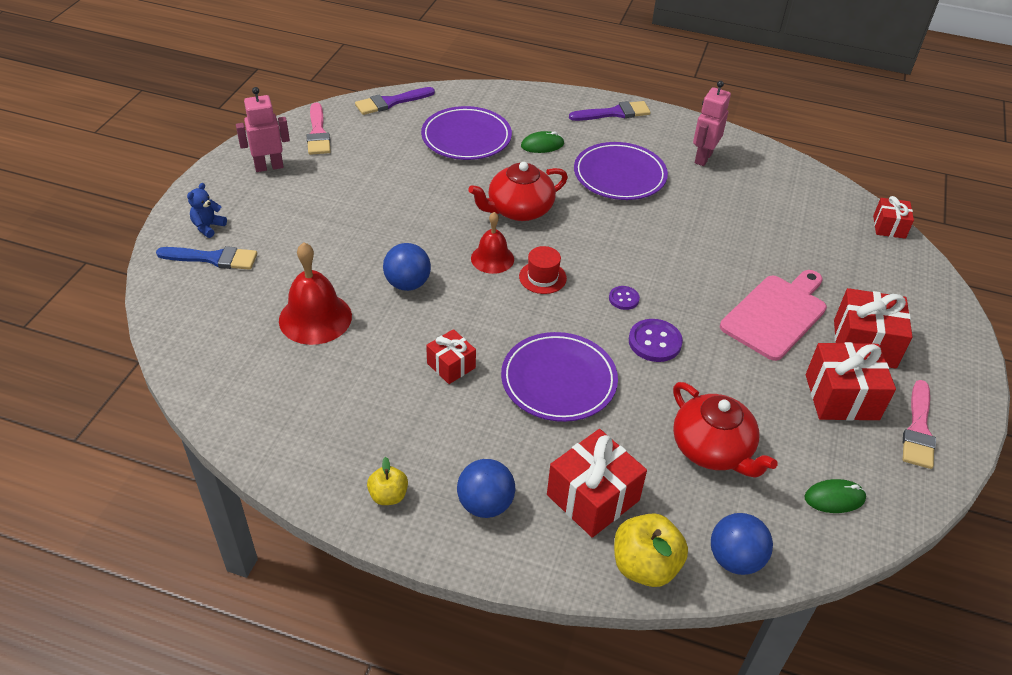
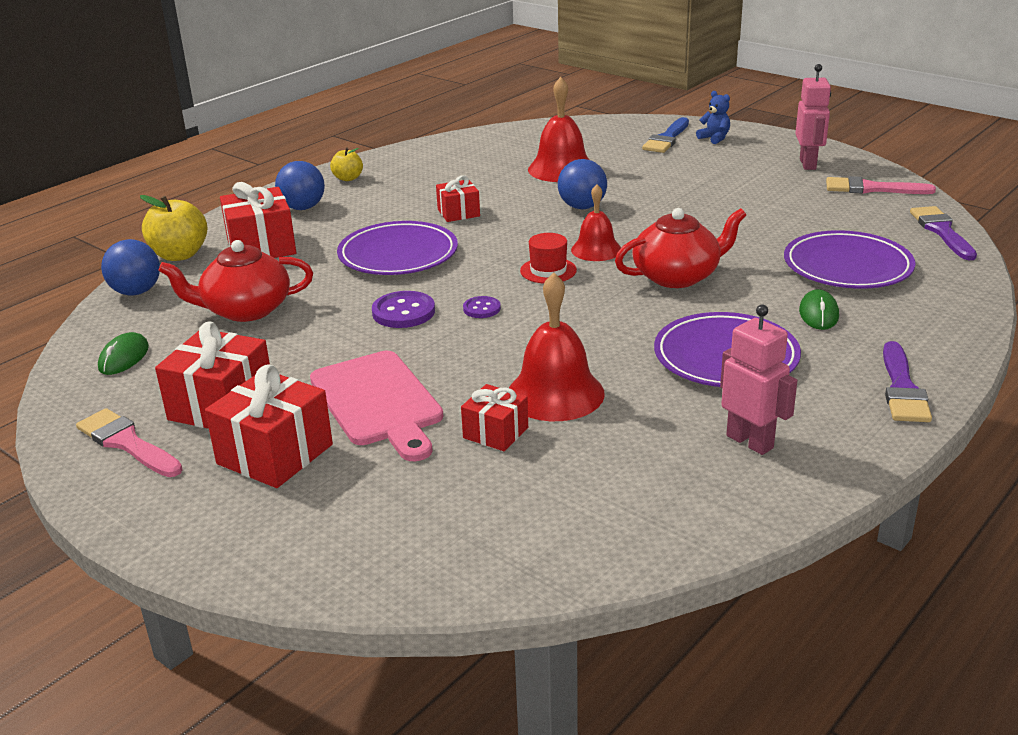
camera: 115 degrees right, 15 degrees down
(519, 209) = (677, 276): red teapot -> red teapot turned 75 degrees clockwise
(708, 237) = (555, 393): none -> red bell
(889, 227) = (476, 587): red gift -> red gift (495, 433)

